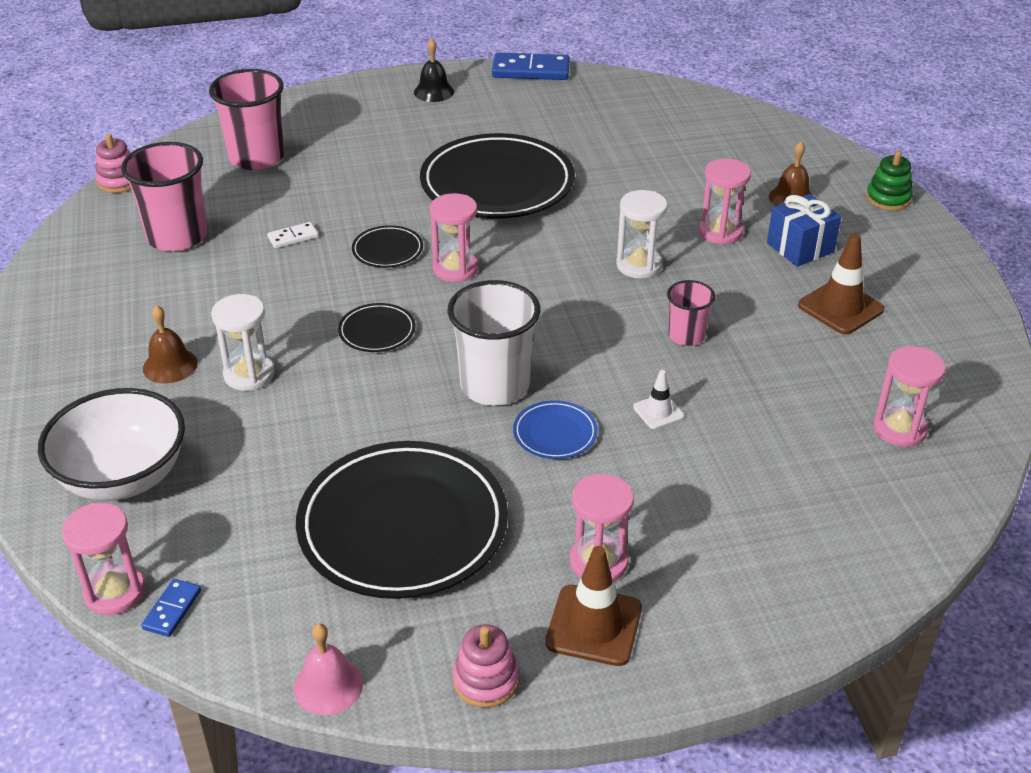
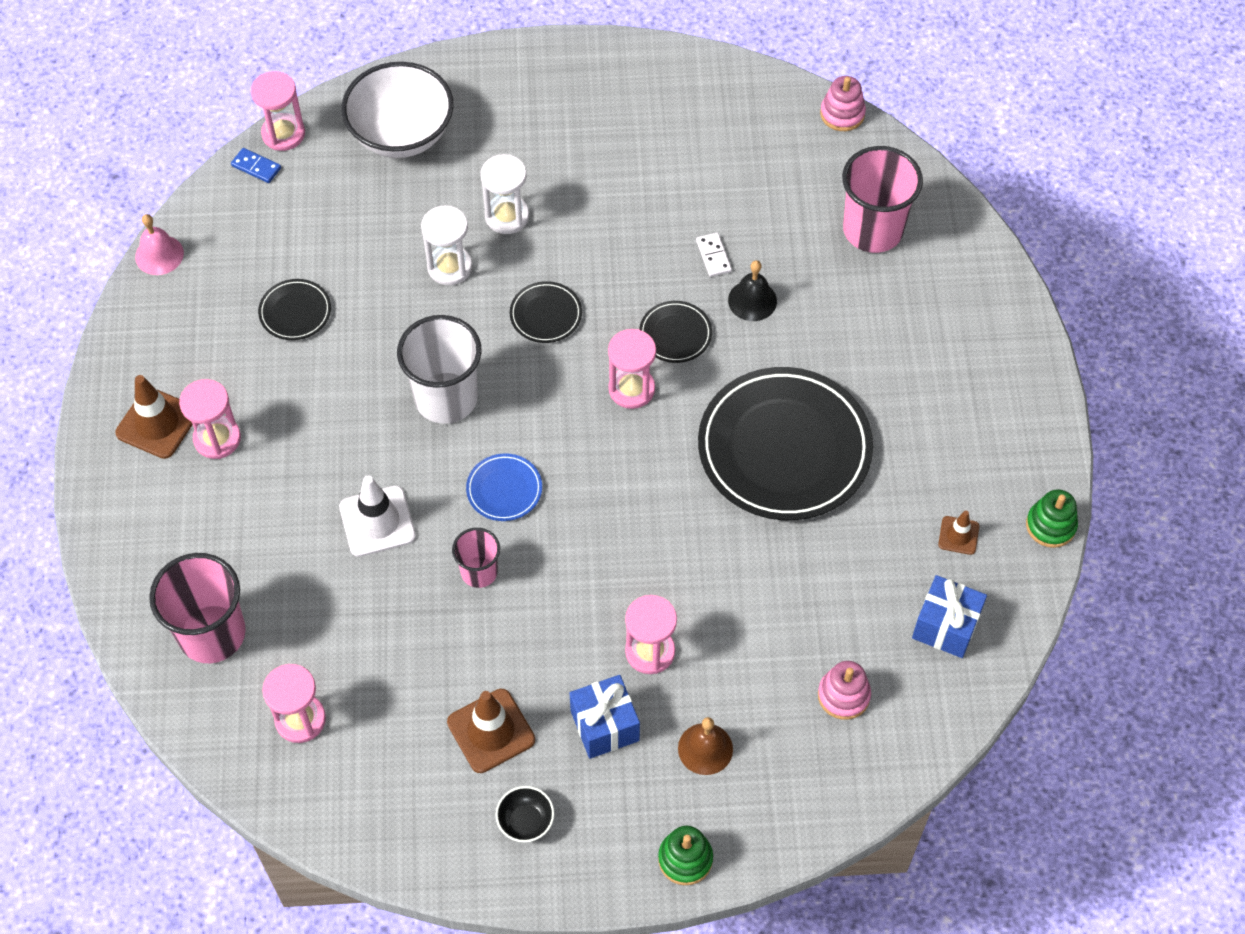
camera: 100 degrees right, 20 degrees up
(170, 365) = (533, 161): brown bell -> none
(177, 236) = (732, 163): pink cup -> pink cup (212, 634)
(403, 526) = (295, 312): black plate -> black plate, size x0.43
(434, 91) = (1004, 411): black bell -> black bell (752, 300)
(486, 680) = (132, 347): pink stacking toy -> pink stacking toy (843, 695)
(531, 70) = (1050, 525): blue domino -> green stacking toy
(553, 104) = (958, 535): none -> brown traffic cone
(555, 433) = (371, 434): blue plate -> blue plate (504, 489)
(633, 105) = (945, 626): none -> blue gift
(639, 265) = (604, 556): white hourglass -> white hourglass (449, 267)
(658, 412) = (377, 521): white traffic cone -> white traffic cone, size x1.79
(910, 278) = (526, 821): none -> black bowl

